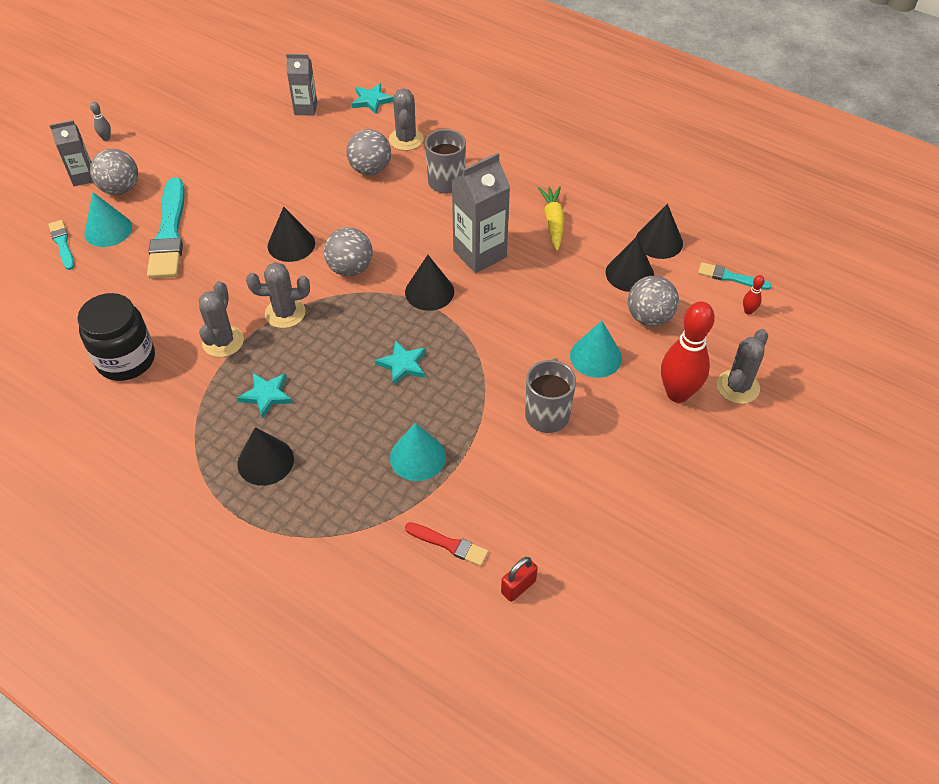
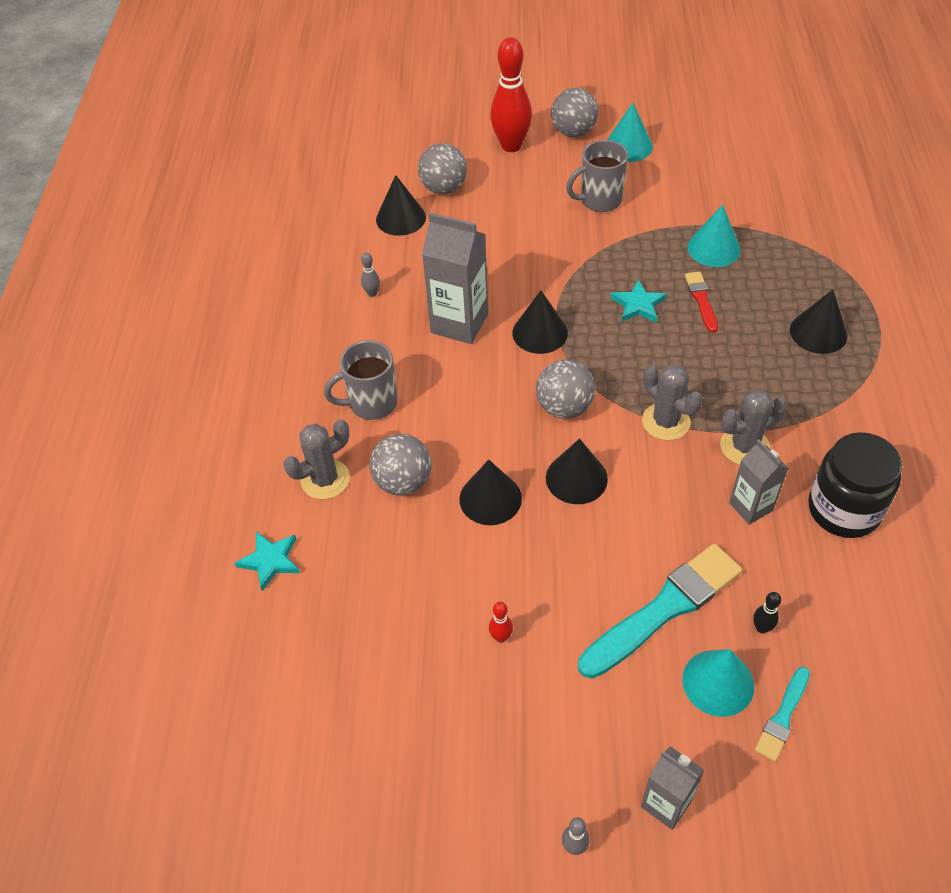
camera: 120 degrees left, 0 degrees up
(111, 267) = (761, 628): none -> black bowling pin
(120, 189) = (646, 732): grey ball -> grey ball (573, 132)
(266, 395) = (762, 373): turquoise star -> none
(305, 109) = (335, 626): grey carton -> grey carton (751, 507)
(448, 544) = (762, 197): red brush -> red brush (701, 300)
(518, 587) = (752, 153): red padlock -> none
(553, 222) = (372, 293): yellow carrot -> grey bowling pin
(595, 357) = (516, 199): turquoise cone -> turquoise cone (628, 146)
(659, 241) = (343, 217): black cone -> black cone (490, 498)
(731, 277) = (355, 162): turquoise brush -> none
(737, 387) = (475, 121): grey cactus -> none
(748, 311) = (388, 141): red bowling pin -> red bowling pin (501, 637)

